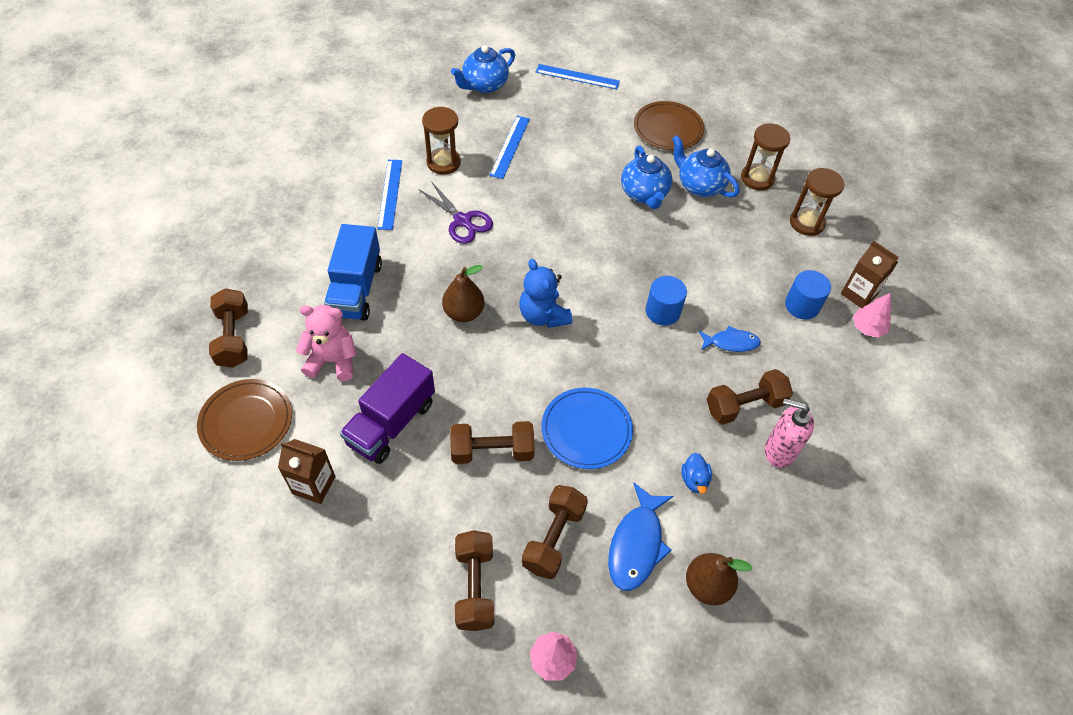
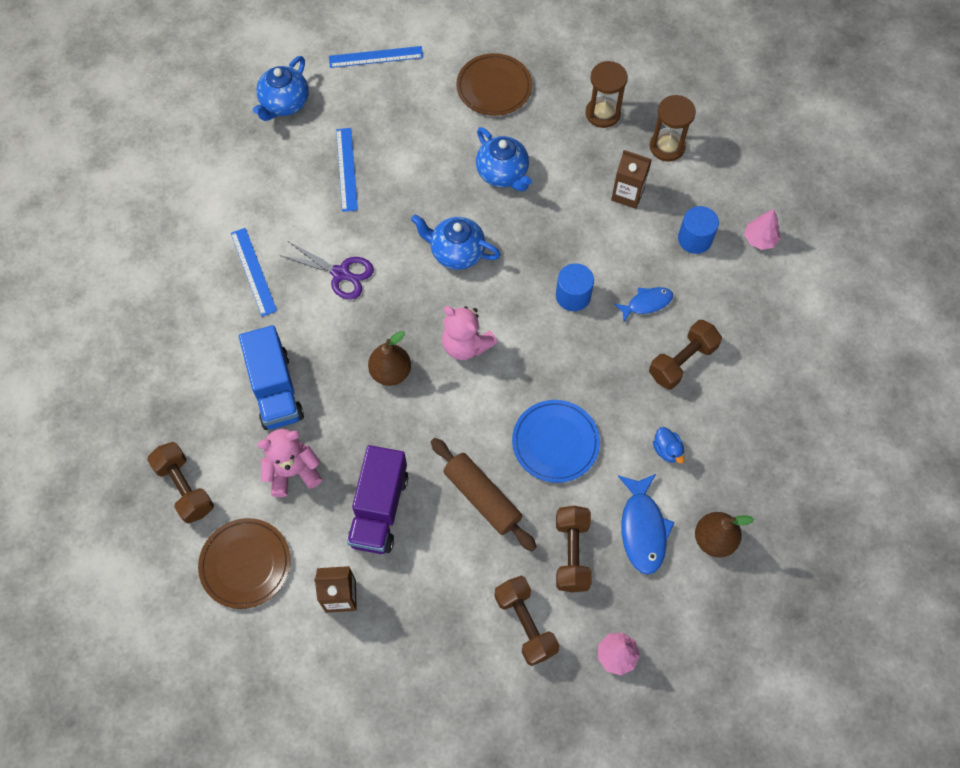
camera: 20 degrees left, 10 degrees up
(443, 163) = (289, 214): brown hourglass -> none
(492, 451) = (482, 497): brown dumbbell -> brown rolling pin
(543, 315) = (466, 345): blue teddy bear -> pink teddy bear
(699, 186) = (552, 143): blue teapot -> blue teapot (456, 252)
(779, 451) = (727, 393): pink soap dispenser -> none
(858, 294) = (740, 206): brown carton -> brown carton (627, 194)

